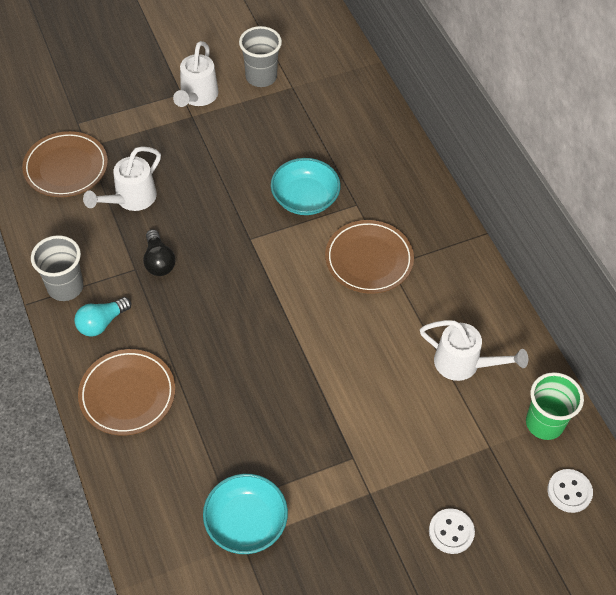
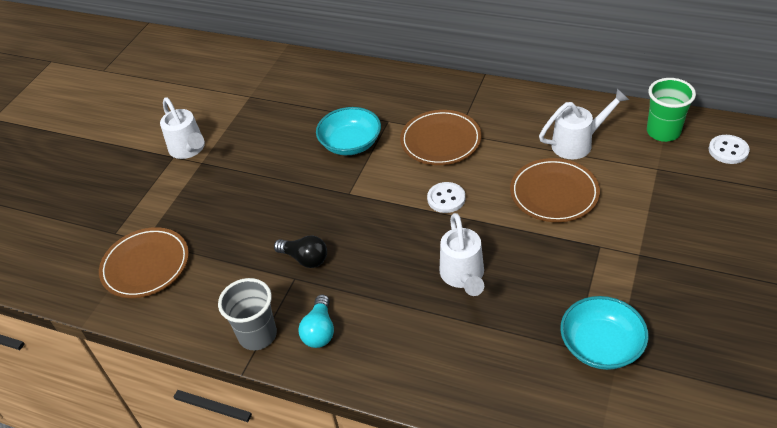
camera: 40 degrees left, 10 degrees down
(127, 394) = (406, 354): brown plate -> brown plate (554, 193)
(131, 199) = (227, 242): white watering can -> white watering can (463, 276)
(261, 77) = (219, 107): grey cup -> none
(451, 532) = (711, 228): white button -> white button (446, 199)

